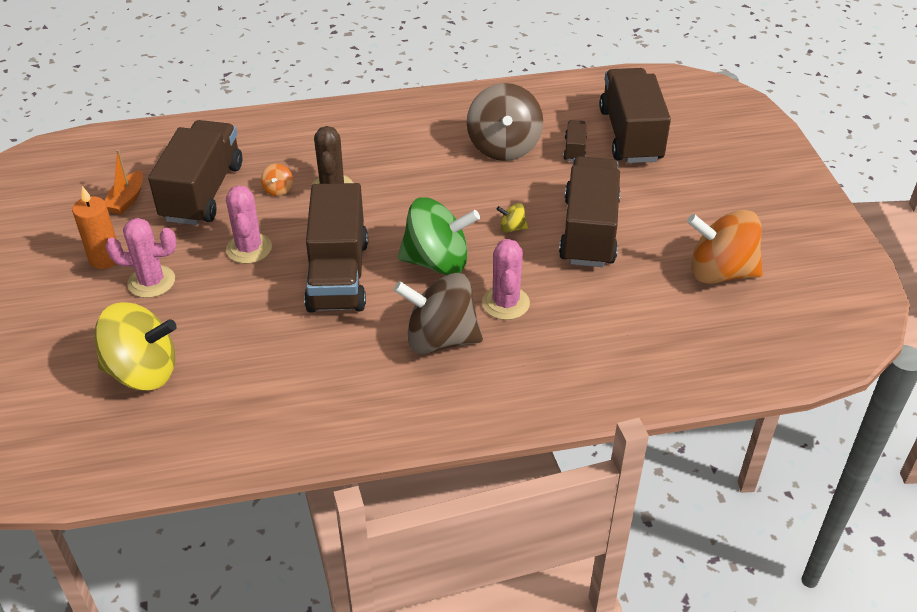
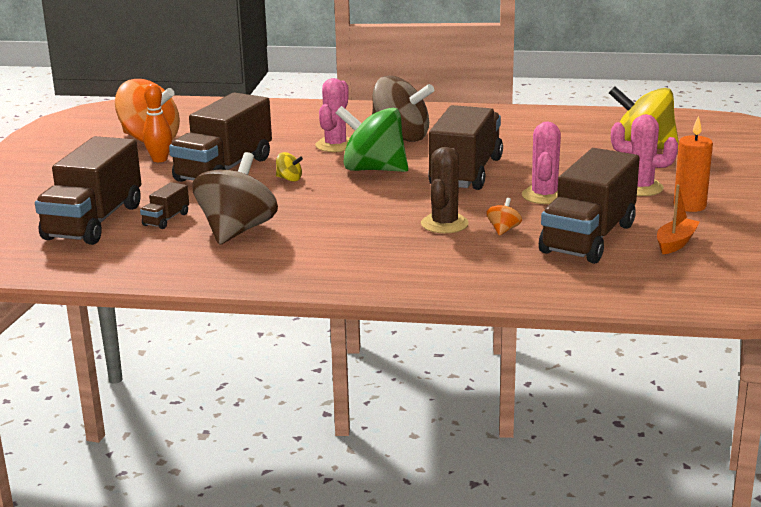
camera: 160 degrees left, 20 degrees down
(670, 236) = (159, 159): none -> orange bowling pin

